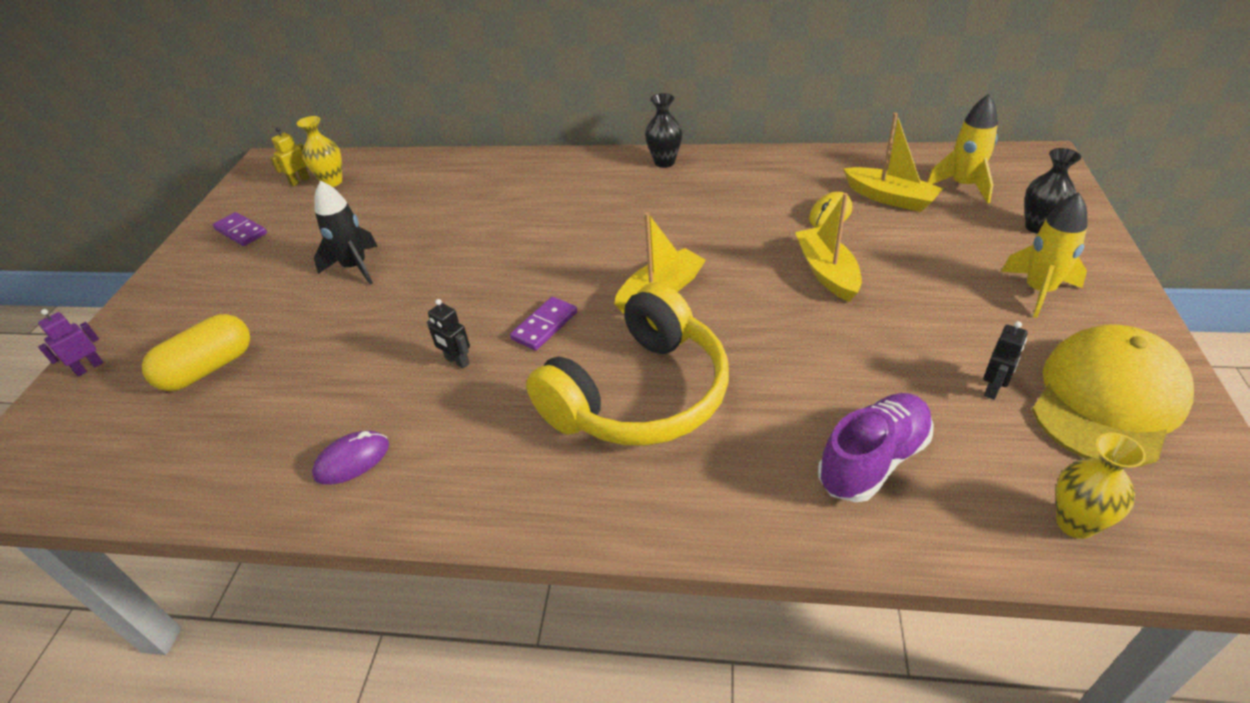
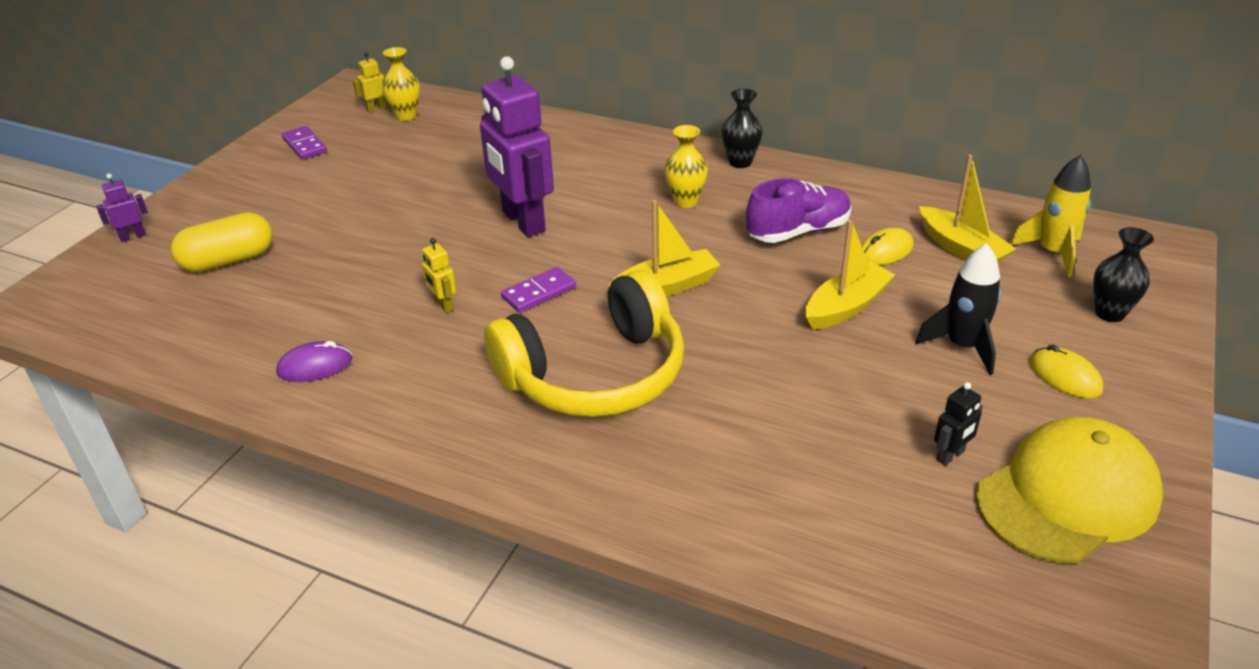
camera: 15 degrees right, 5 degrees down
(355, 267) = (391, 200): black rocket -> black rocket (962, 347)
(457, 361) = (443, 305): black robot -> yellow robot
(495, 260) = (523, 222): none -> purple robot
(827, 272) = (846, 307): yellow boat -> yellow boat turned 45 degrees clockwise
(873, 460) = (786, 487): purple shoe -> purple shoe (798, 232)
(1038, 291) = (1065, 376): yellow rocket -> yellow mouse
(1075, 523) = (953, 593): yellow vase -> yellow vase (685, 201)

